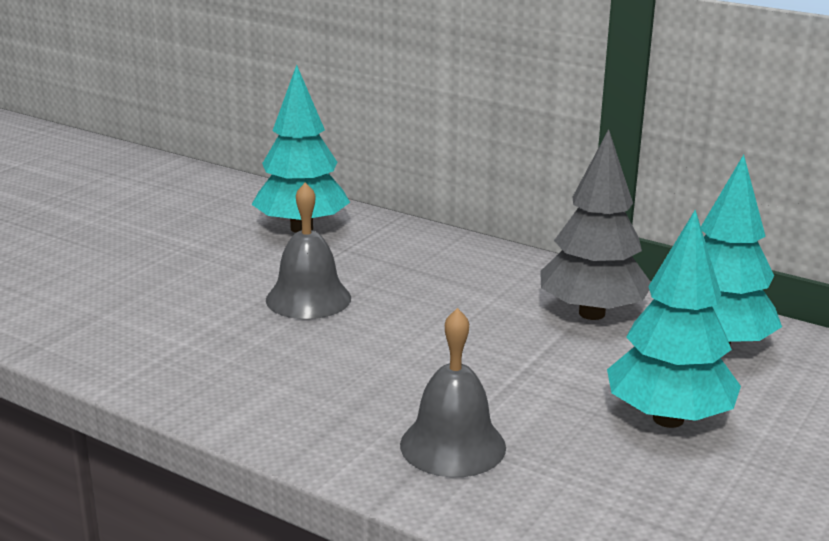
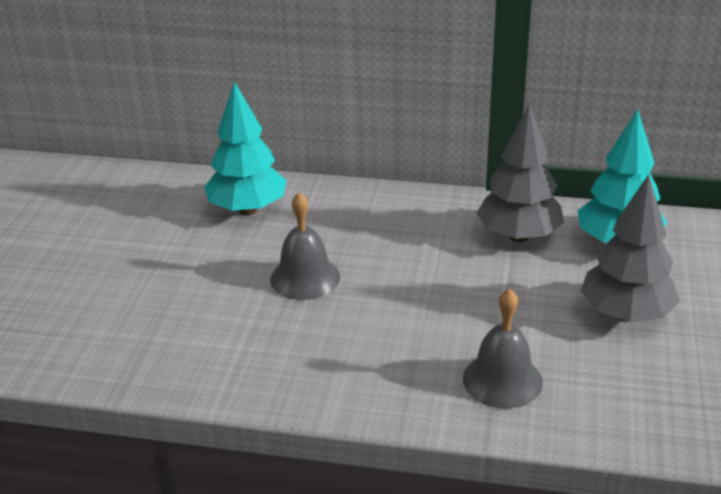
camera: 20 degrees left, 10 degrees up
(668, 419) = (626, 314): turquoise tree -> grey tree

